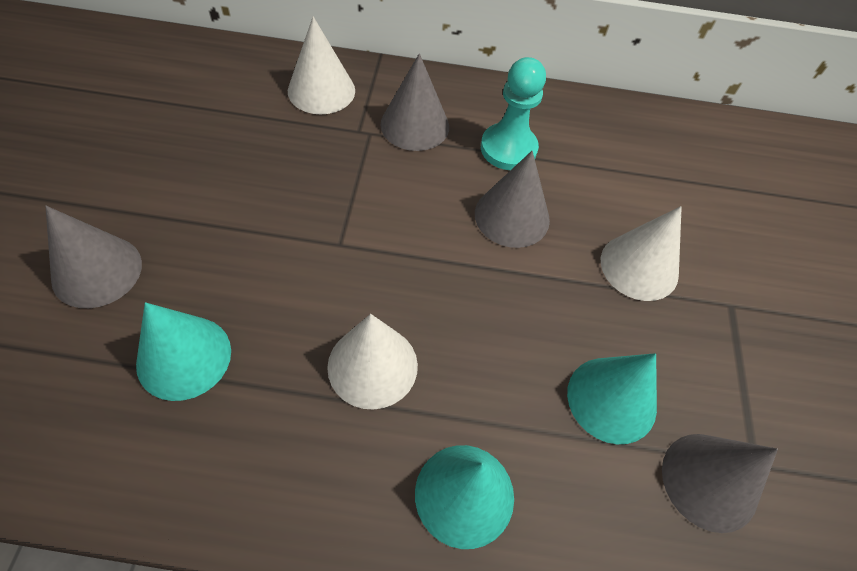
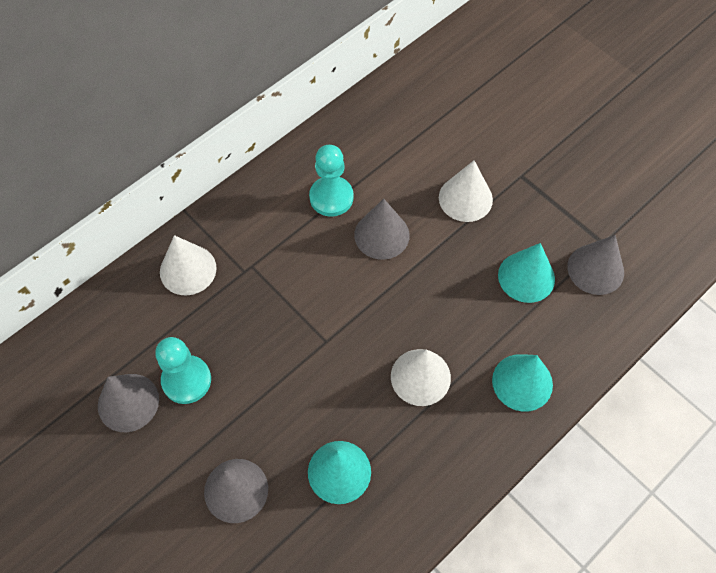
camera: 45 degrees left, 5 degrees up
(199, 157) = (186, 380): none -> turquoise pawn
(415, 125) = (267, 235): grey cone -> grey cone (128, 402)

